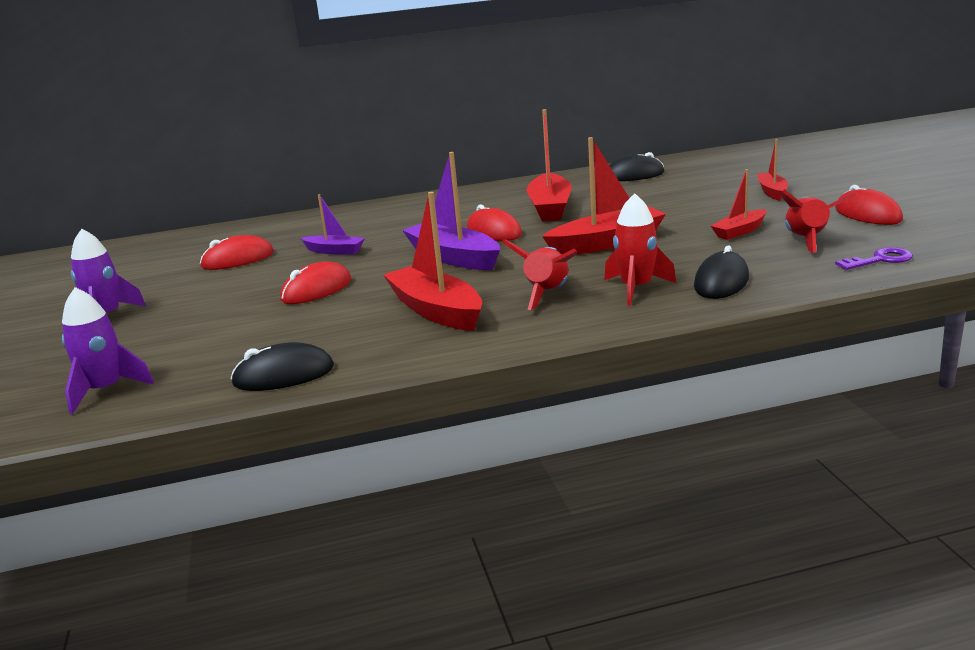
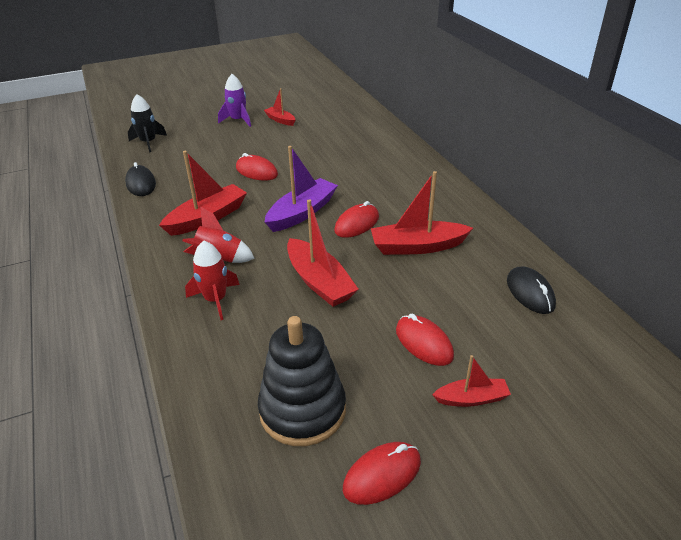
camera: 80 degrees right, 15 degrees up
(105, 391) = (148, 142): purple rocket -> black rocket
(238, 259) = (317, 136): red mouse -> red mouse (424, 343)
(334, 251) = (326, 165): purple boat -> none
(721, 282) = (214, 345): black mouse -> none
(740, 231) = (337, 363): red boat -> red boat (280, 120)
(807, 241) = (302, 410): red rocket -> black stacking toy
(880, 260) = (237, 459): purple key -> none

